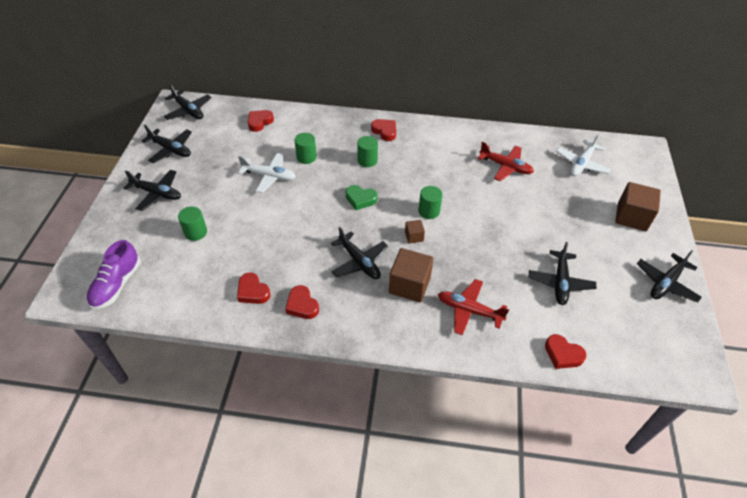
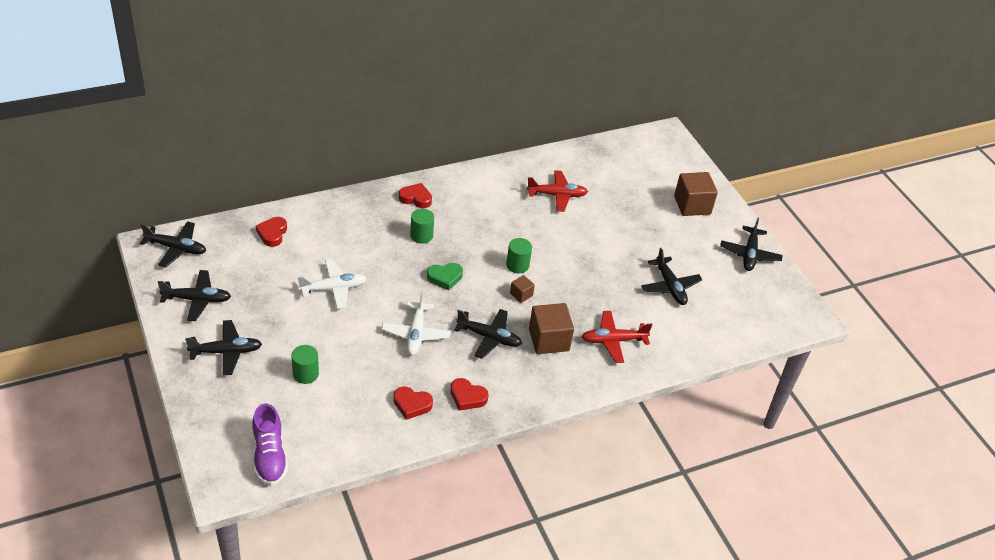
camera: 35 degrees left, 5 degrees down
(306, 157) = (356, 254): green cylinder -> none
(563, 354) = (707, 345): red heart -> none
(581, 164) = (621, 168): white plane -> white plane (416, 334)

